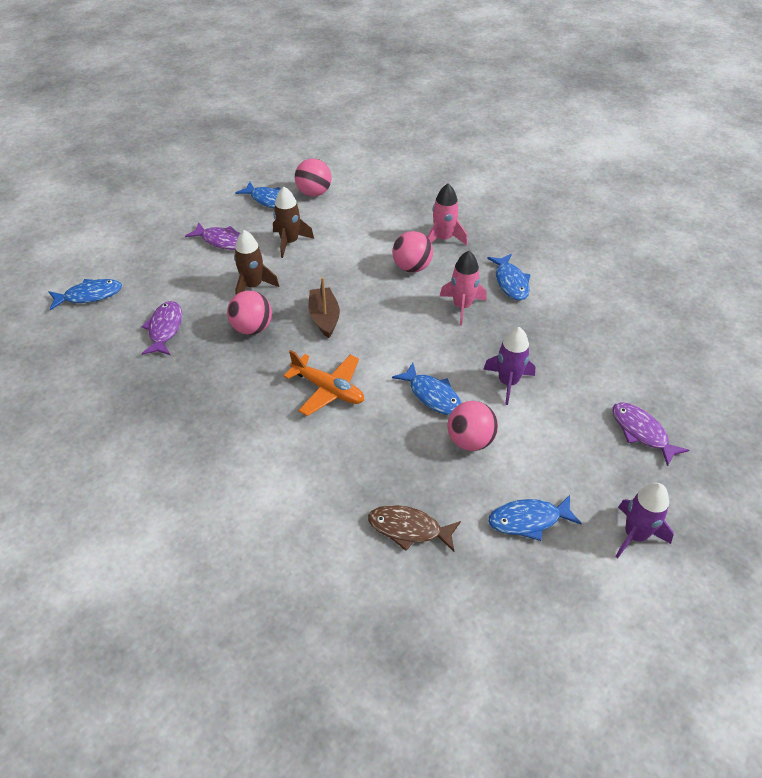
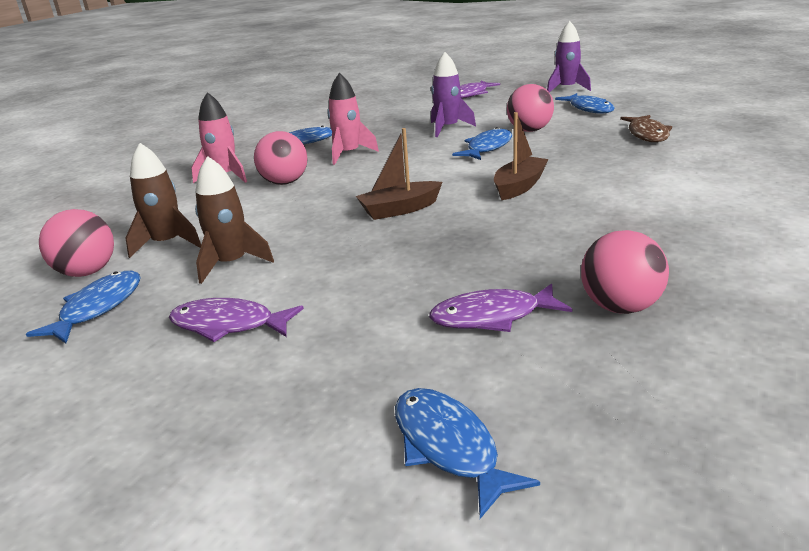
camera: 100 degrees left, 20 degrees down
(222, 241) = (228, 325): purple fish -> purple fish turned 90 degrees counterclockwise
(252, 328) = (446, 248): pink ball -> pink ball (620, 307)
(253, 286) = (351, 268): brown rocket -> brown rocket (167, 243)
(328, 389) = (519, 186): orange plane -> brown boat

